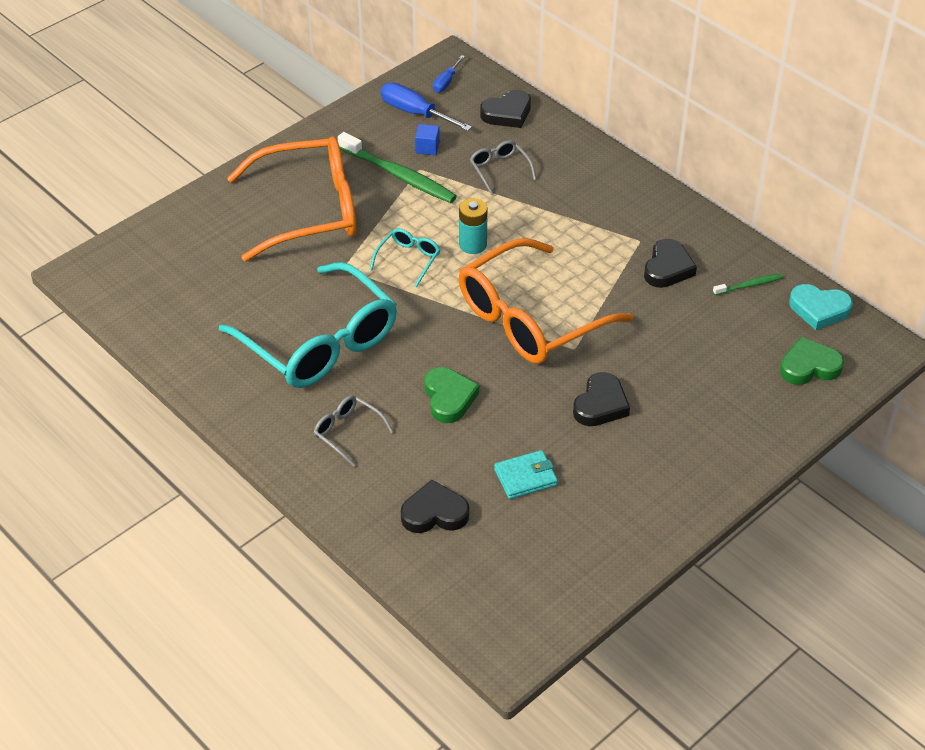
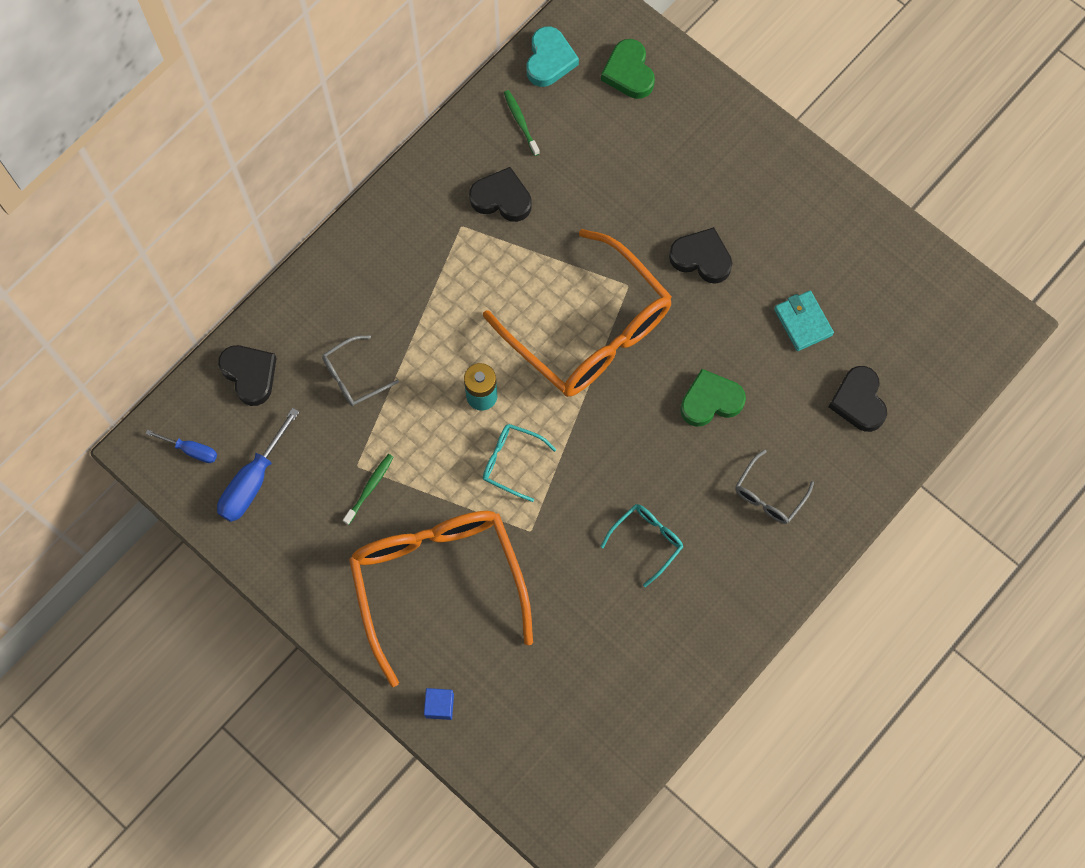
camera: 95 degrees left, 25 degrees up
(319, 341) = (646, 541): turquoise glasses -> turquoise glasses, size x0.42
(398, 175) = (369, 488): green toothbrush -> green toothbrush, size x0.49
(427, 147) = (318, 460): blue cube -> blue cube (439, 705)

